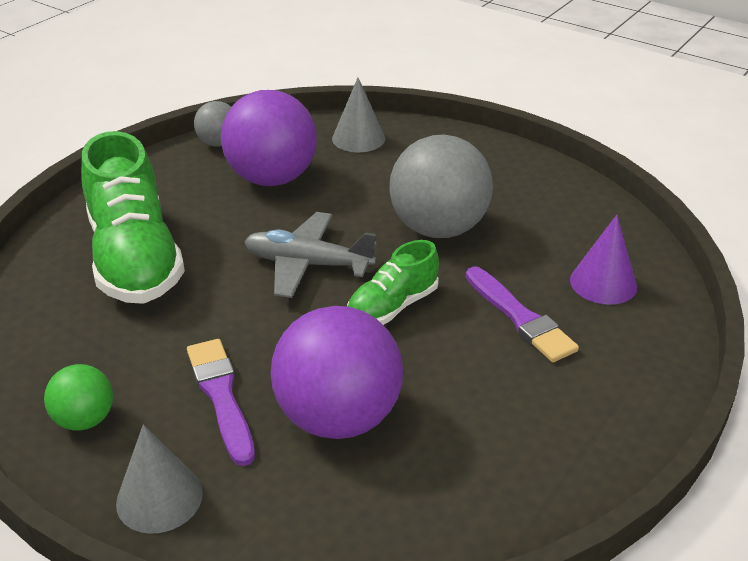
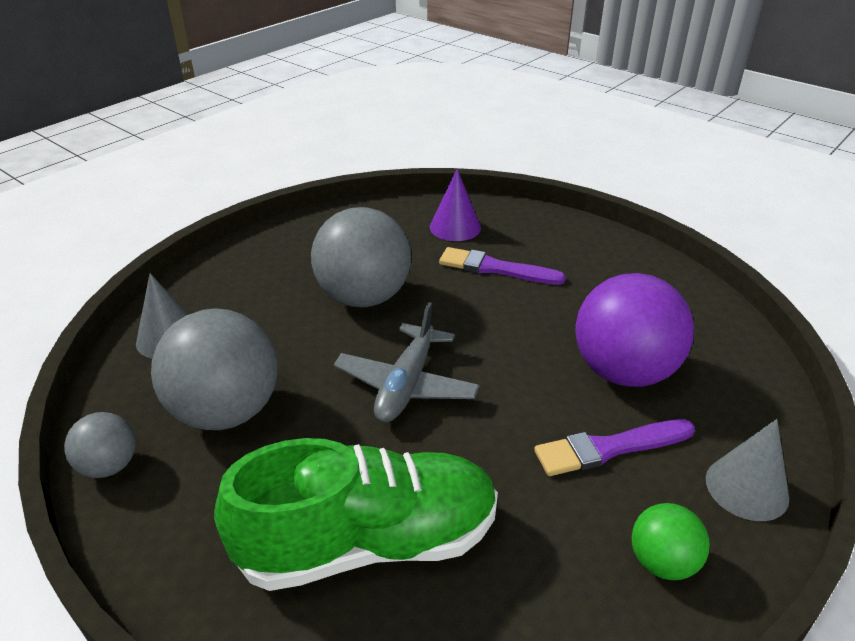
camera: 85 degrees left, 0 degrees up
(272, 178) = (226, 411): purple ball -> grey ball
(392, 306) = (478, 332): green shoe -> none
(520, 318) = (495, 268): purple brush -> purple brush turned 135 degrees counterclockwise

